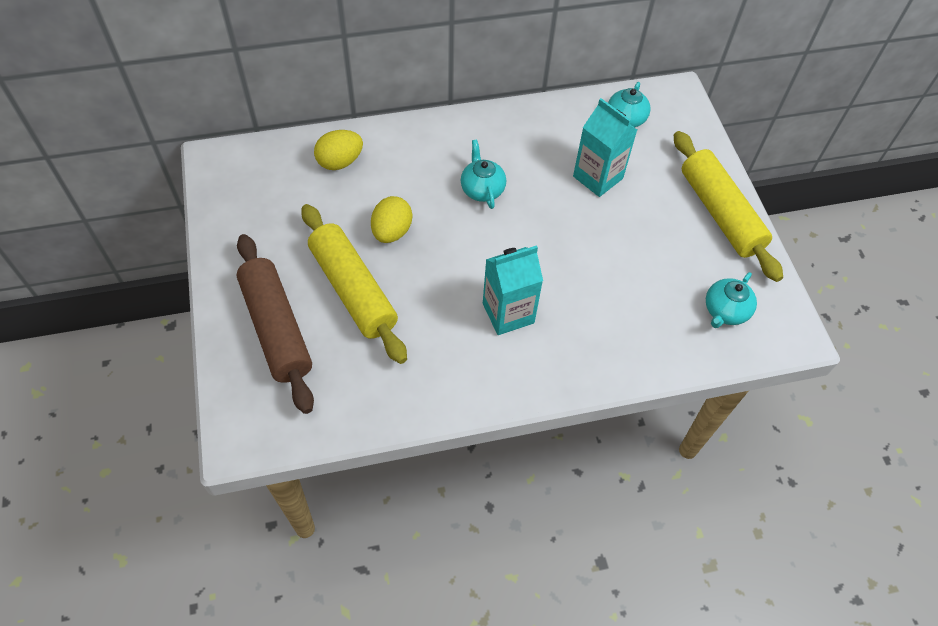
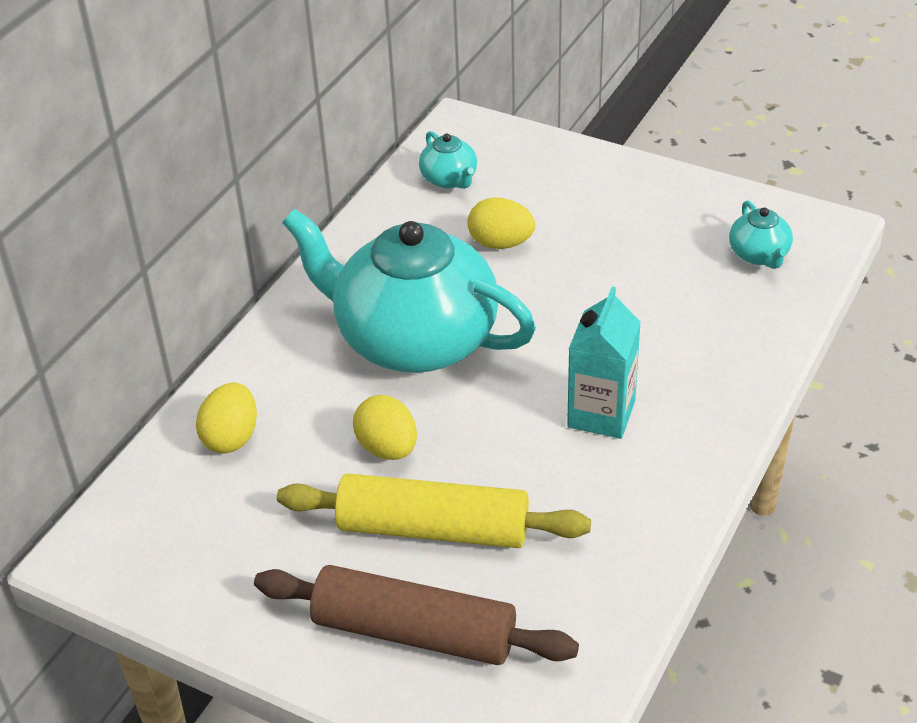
camera: 45 degrees left, 15 degrees down
(482, 189) = (414, 339): turquoise teapot -> turquoise teapot, size x2.48
(598, 177) = (500, 243): turquoise carton -> yellow egg
(720, 213) = (641, 187): yellow rolling pin -> none

